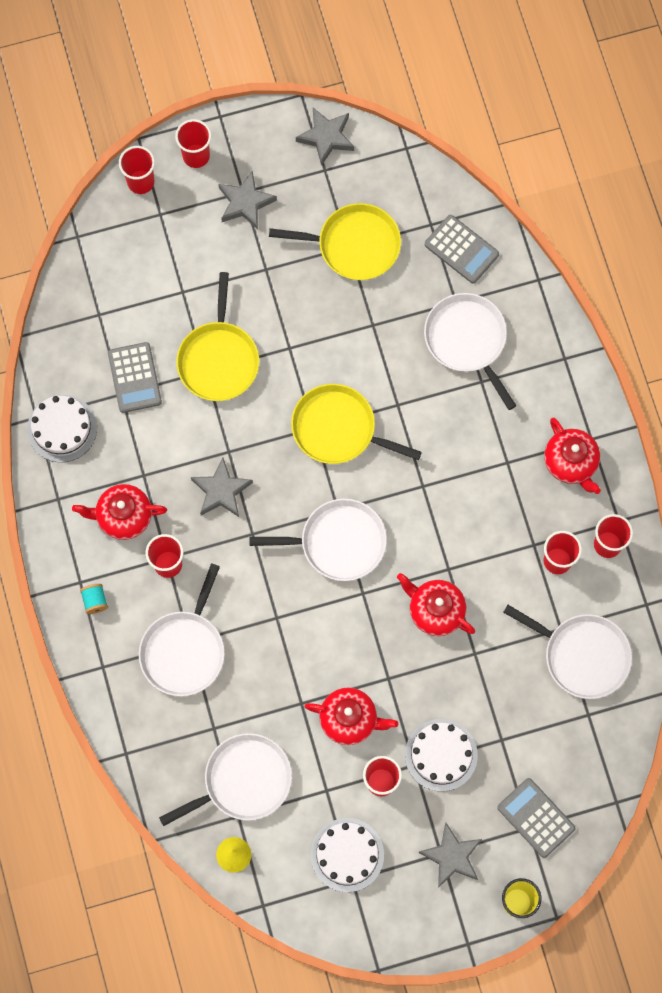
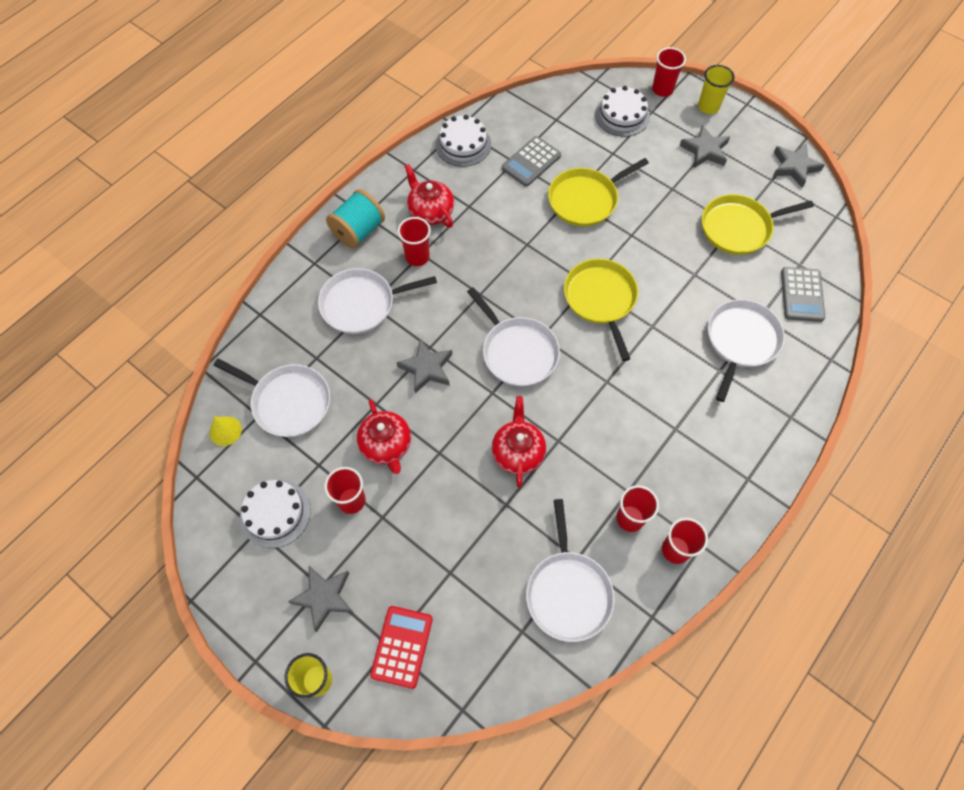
camera: 55 degrees right, 10 degrees down
(95, 601) = (358, 231): turquoise spool -> turquoise spool, size x2.09
(196, 156) = (708, 107): red cup -> yellow cup
(221, 491) = (495, 256): grey star -> grey star (427, 368)
(354, 245) = (739, 228): yellow pan -> yellow pan turned 105 degrees clockwise
(441, 755) = (404, 532): white cake -> white cake (622, 115)
(536, 818) = (402, 646): grey calculator -> red calculator
(571, 463) = (716, 476): red teapot -> none

